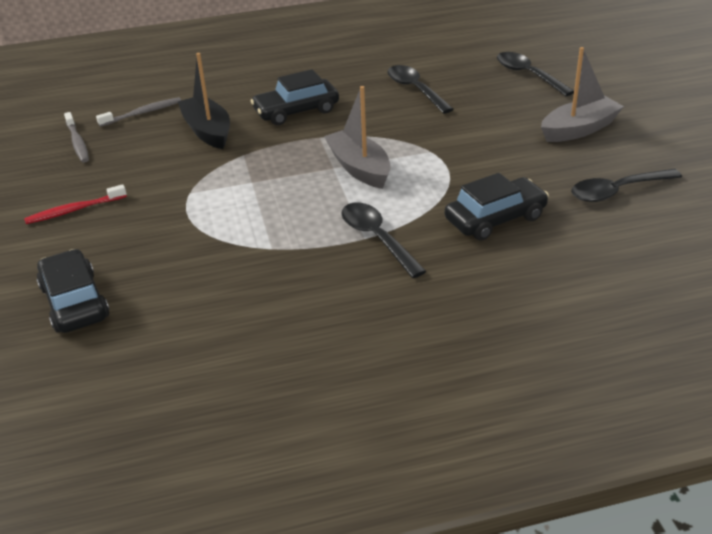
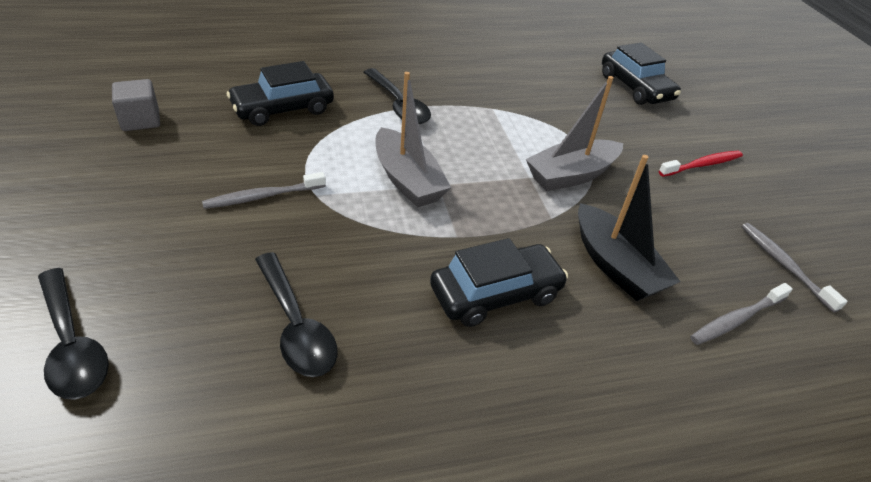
camera: 175 degrees right, 5 degrees up
(470, 146) = (263, 196): none -> grey toothbrush
(579, 129) = (102, 206): grey boat -> grey boat (571, 175)
(617, 191) = (140, 120): black spoon -> grey cube

